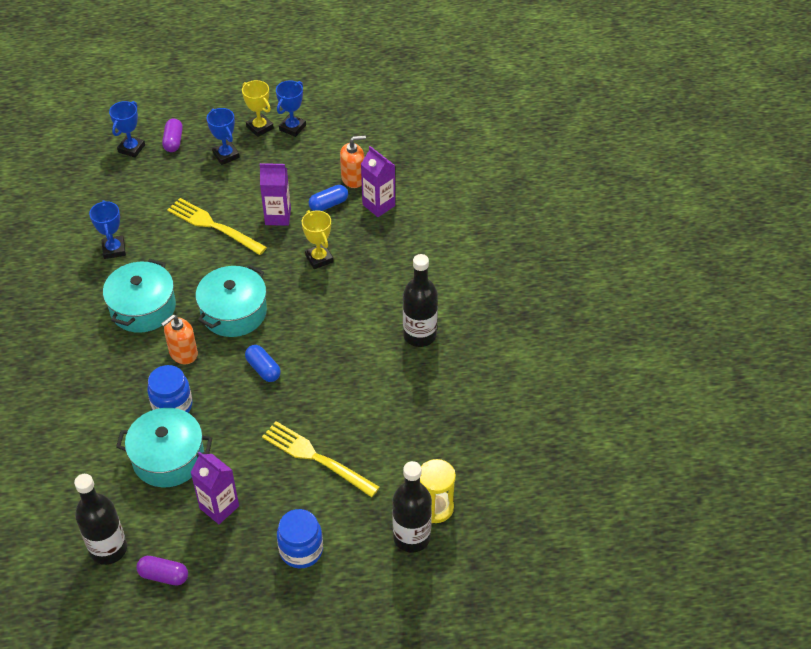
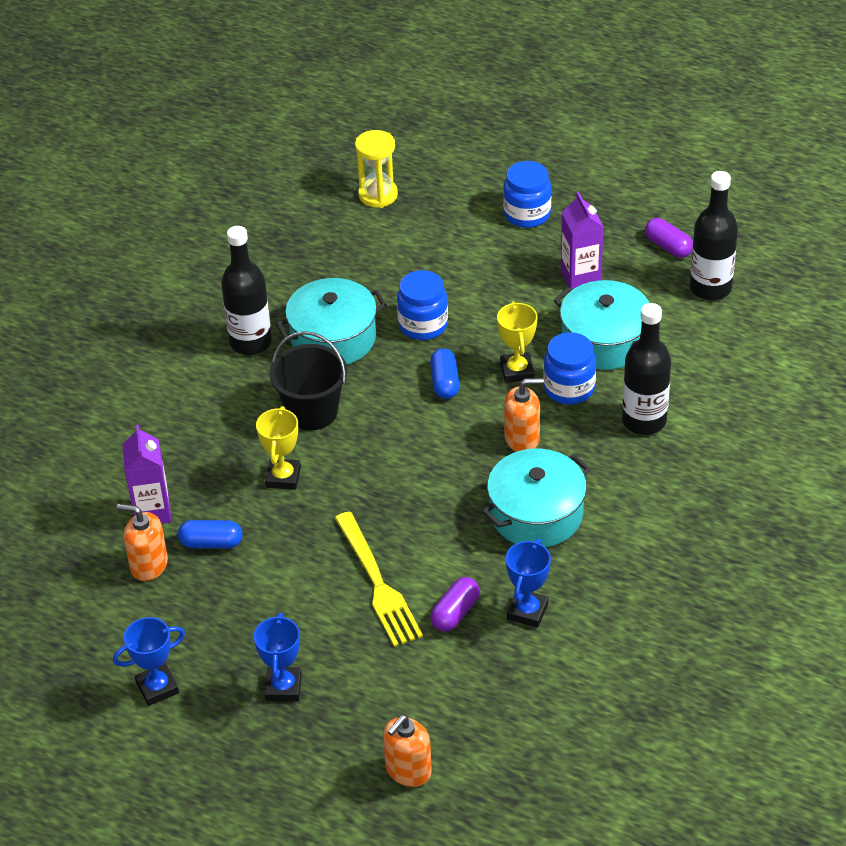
camera: 145 degrees left, 5 degrees down
(131, 148) = (408, 770): blue trophy -> orange soap dispenser
(173, 141) = (339, 751): purple capsule -> purple capsule (455, 613)
(234, 312) = (432, 459): turquoise pot -> turquoise pot (333, 338)
(260, 127) = (201, 712): yellow trophy -> yellow trophy (517, 371)
(278, 216) = (287, 557): purple carton -> none
(311, 406) = (423, 325): none -> blue jar
(315, 457) = (455, 279): yellow fork -> none
(336, 307) = (312, 411): none -> black bucket
(411, 537) = (419, 183): black bottle -> black bottle (644, 421)

